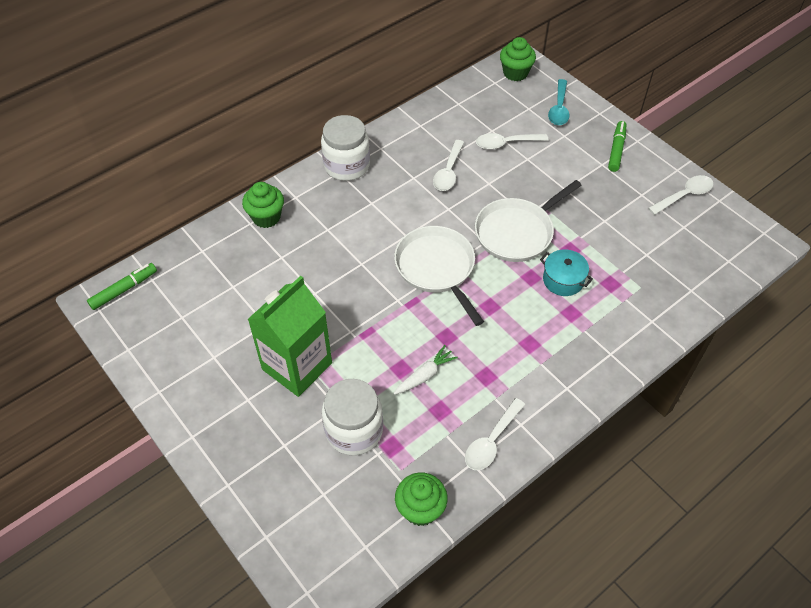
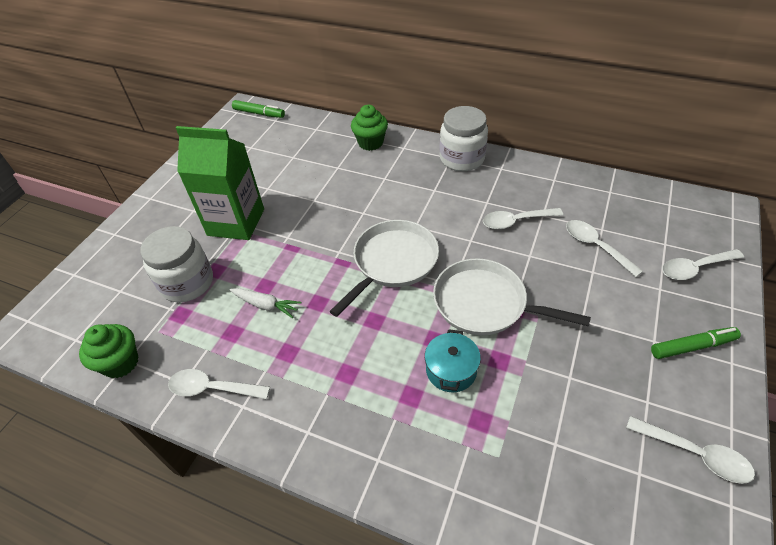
camera: 65 degrees right, 5 degrees down
(515, 73) = (702, 213): green cupcake -> none
(559, 109) = (694, 268): turquoise spoon -> white spoon

